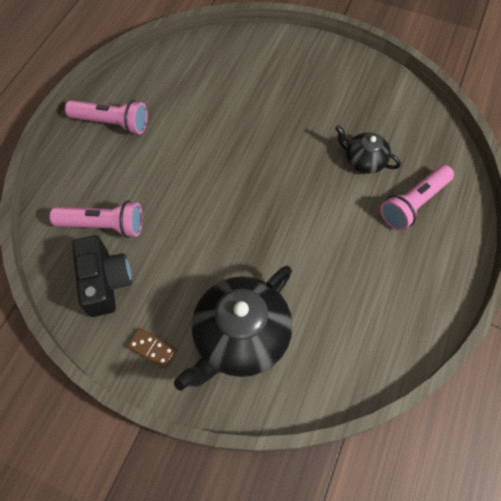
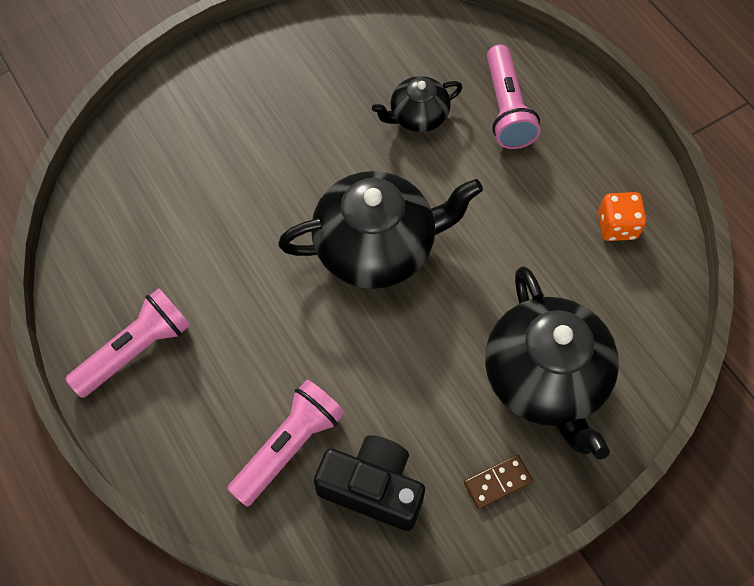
camera: 55 degrees left, 0 degrees up
(258, 193) = (377, 247): none -> black teapot
(384, 318) = (617, 226): none -> orange dice

